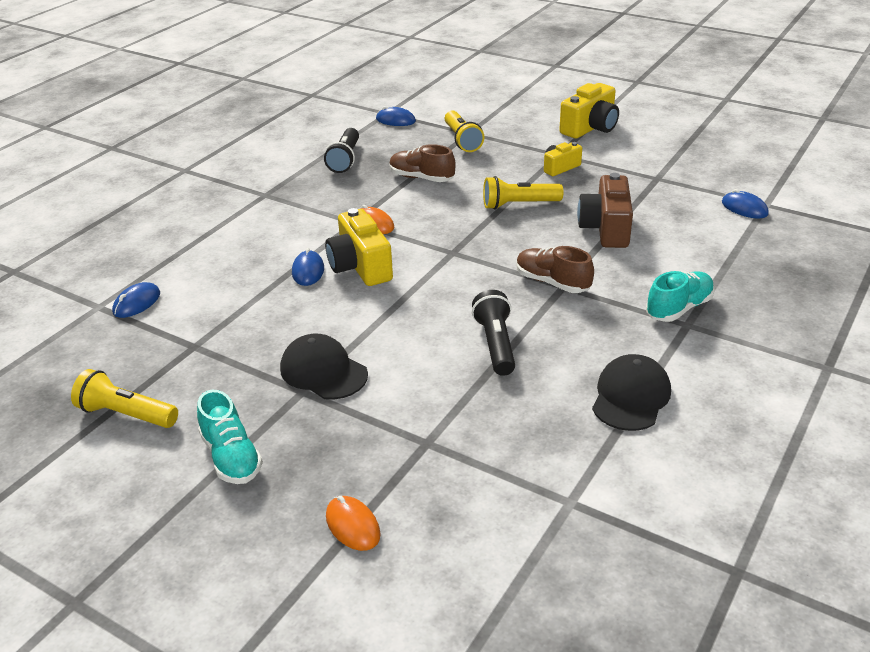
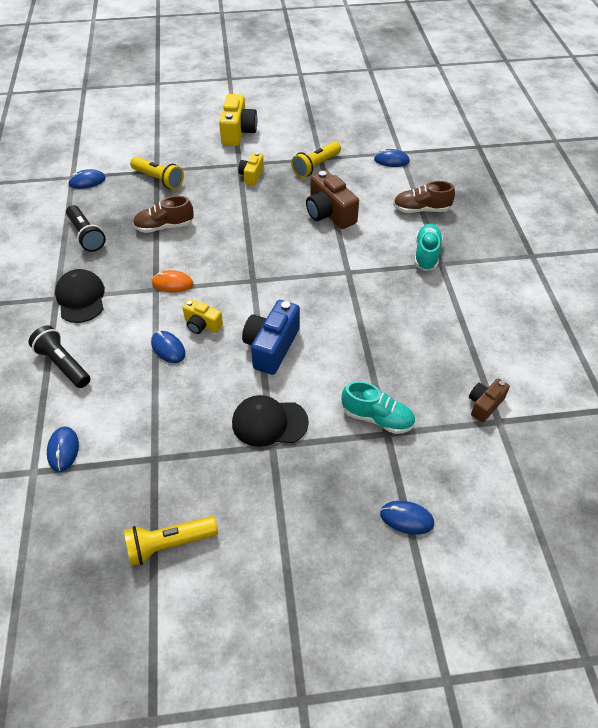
camera: 40 degrees left, 15 degrees up
(231, 457) = (281, 525): turquoise shoe -> turquoise shoe (377, 418)
(352, 525) = (406, 518): orange mouse -> blue mouse
(360, 266) = (202, 325): yellow camera -> yellow camera, size x0.58
(402, 313) = (271, 347): none -> blue camera
(495, 344) = (353, 338): black flashlight -> black flashlight (63, 364)
(518, 205) = (256, 219): yellow flashlight -> yellow flashlight (315, 166)
(552, 282) = (339, 272): brown shoe -> brown shoe (421, 209)
(572, 477) = (484, 405): none -> brown camera
(630, 397) = (461, 331): black cap -> black cap (81, 298)

